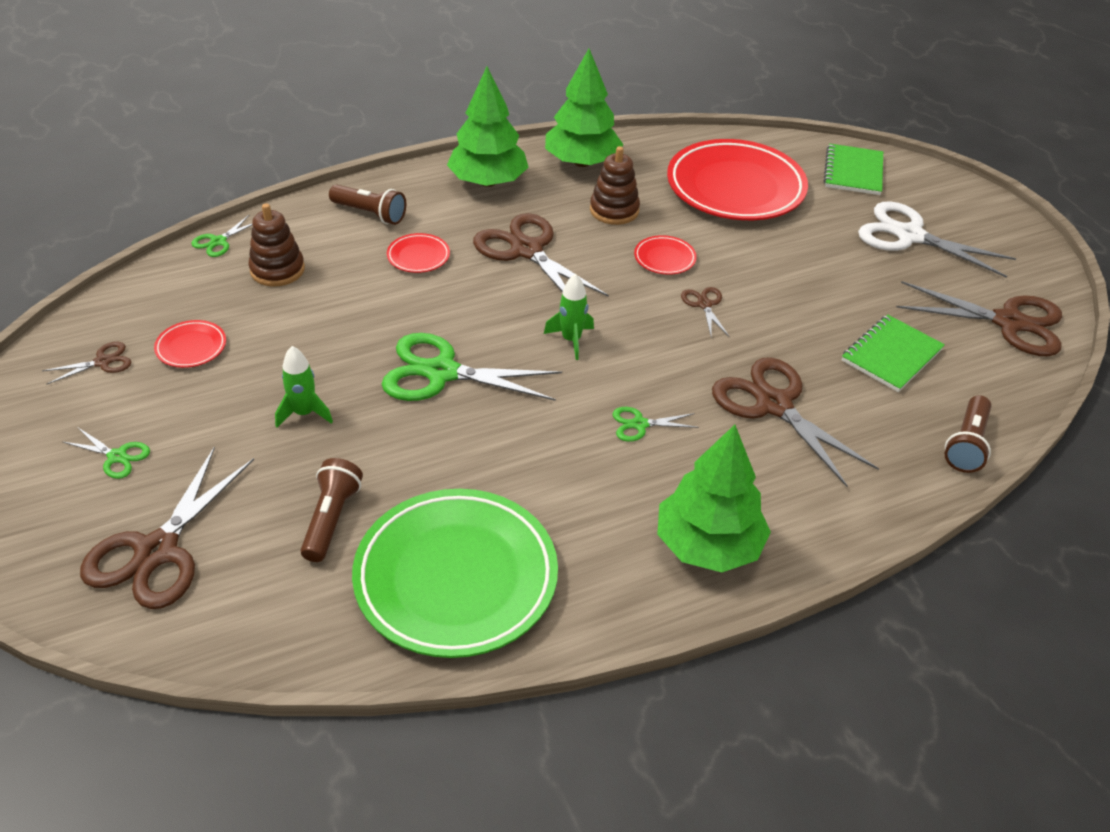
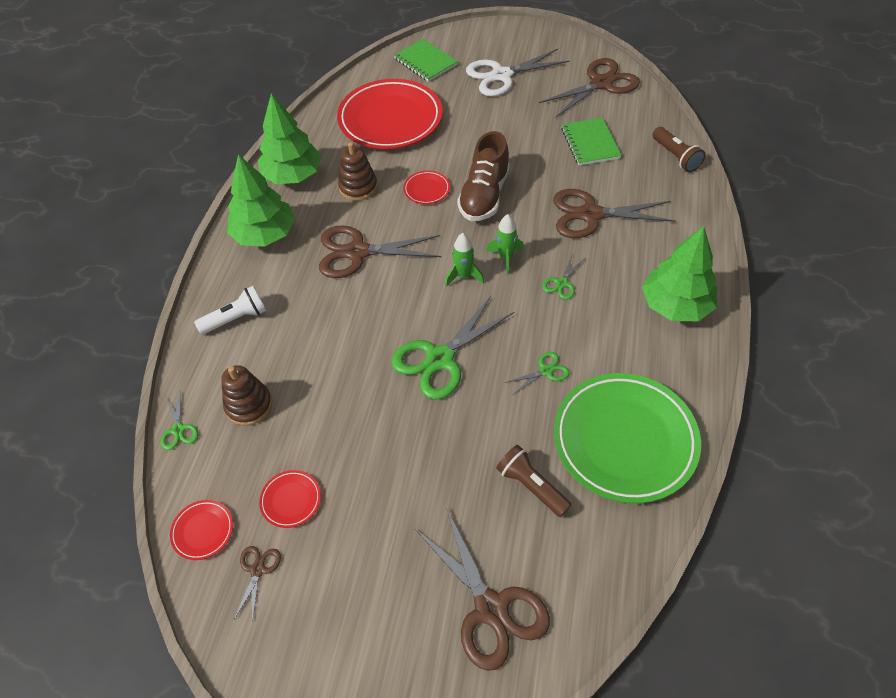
camera: 50 degrees left, 10 degrees up
(117, 456) = (375, 599): green scissors -> green scissors (546, 371)
(304, 413) = (419, 457): green rocket -> green rocket (505, 258)
(370, 214) = (236, 318): brown flashlight -> white flashlight
(418, 256) = (310, 314): red plate -> red plate (203, 531)
(704, 304) = (484, 196): brown scissors -> brown shoe

